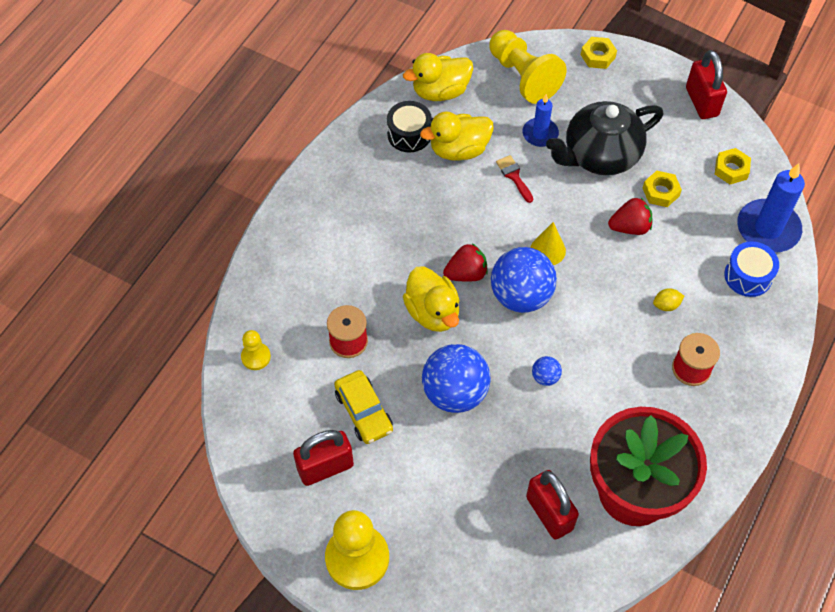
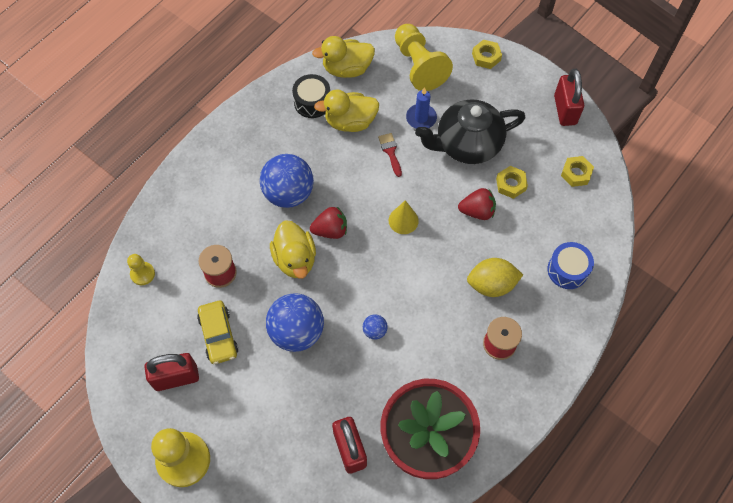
camera: 10 degrees right, 5 degrees up
(521, 296) = (371, 257): blue ball -> blue ball (288, 193)
(666, 305) = (491, 284): yellow lemon -> yellow lemon, size x1.99
(768, 229) = (595, 231): blue candle -> none

